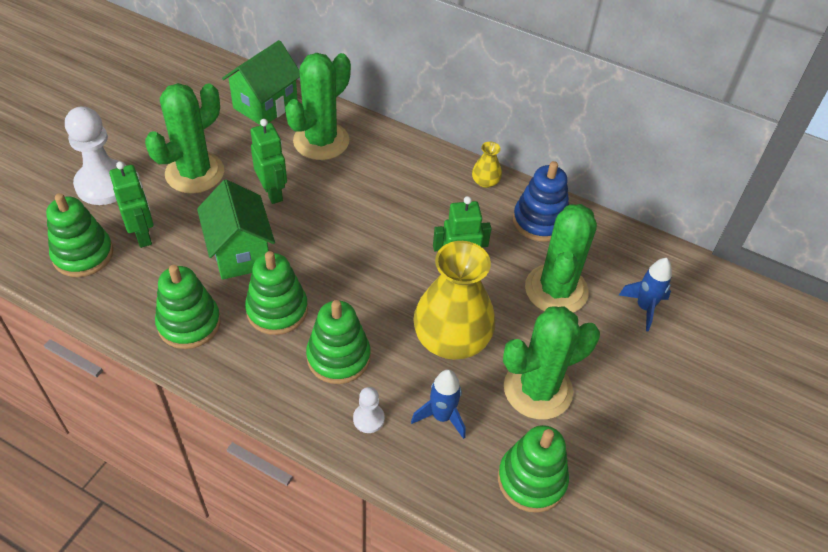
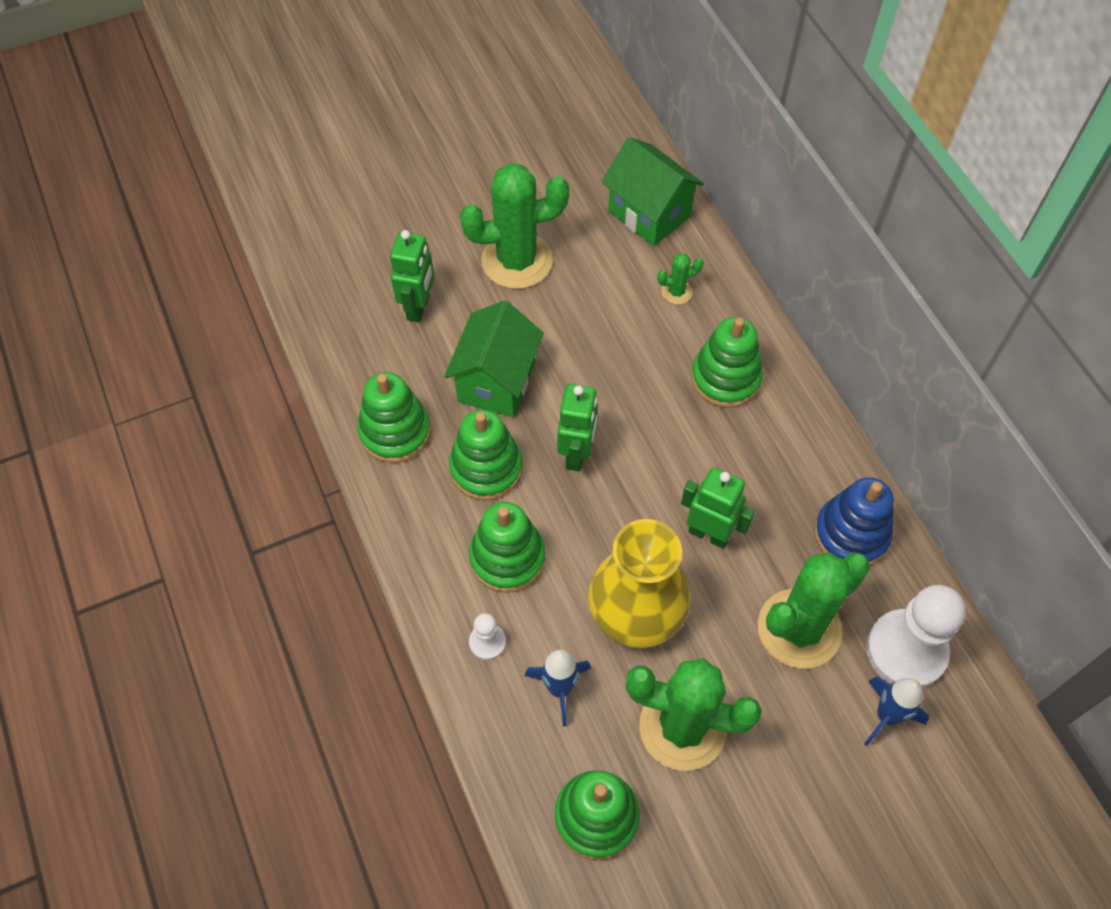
camera: 40 degrees right, 10 degrees up
(83, 254) = (351, 298): green stacking toy -> green stacking toy (725, 378)
(104, 184) = (421, 227): white pawn -> white pawn (906, 650)
(265, 105) = (649, 214): green house -> green house turned 60 degrees clockwise
(273, 193) = (579, 329): green robot -> green robot (577, 454)
(321, 141) = (676, 292): green cactus -> green cactus, size x0.43
(485, 181) = (826, 447): yellow vase -> none

